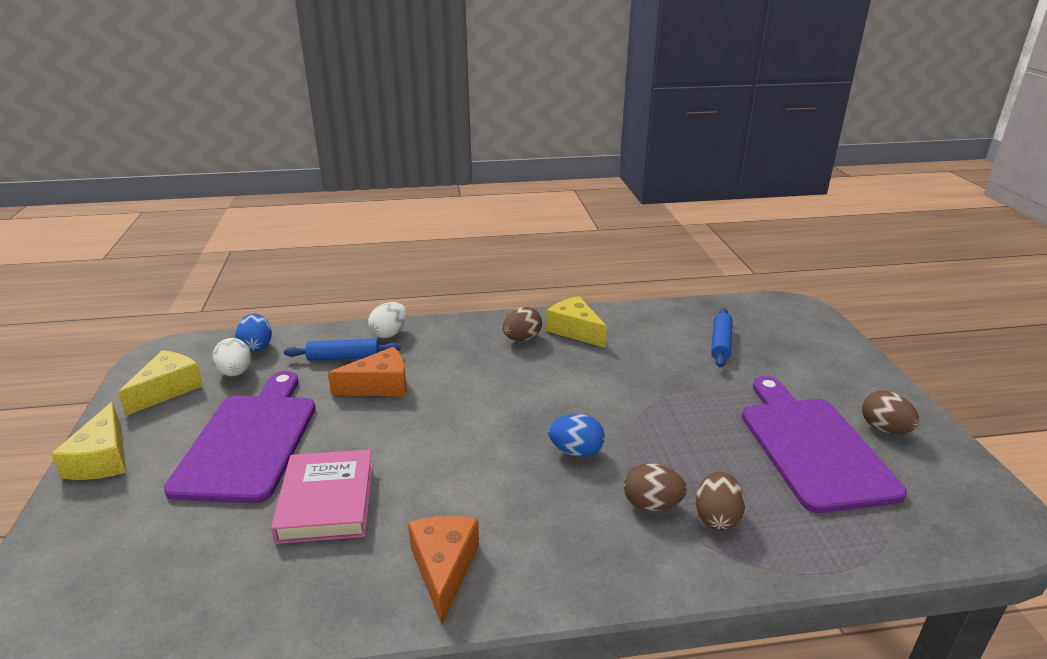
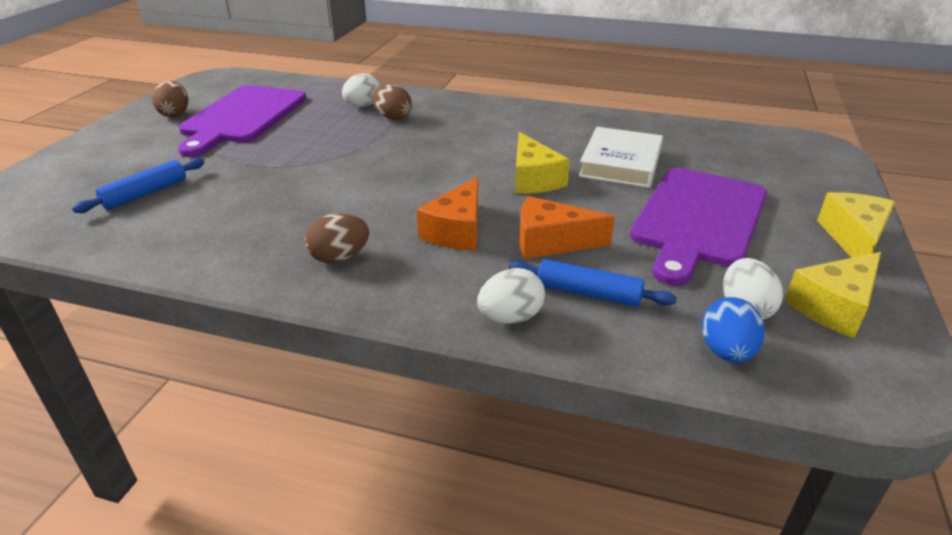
camera: 155 degrees left, 5 degrees up
(327, 501) = (620, 163): pink book -> white book
(444, 568) = (547, 121): orange cheese -> orange cheese (457, 230)
(575, 330) = (264, 250): yellow cheese -> yellow cheese (533, 179)
(576, 451) = (408, 149): blue egg -> none
(716, 517) = (363, 106): brown egg -> white egg

